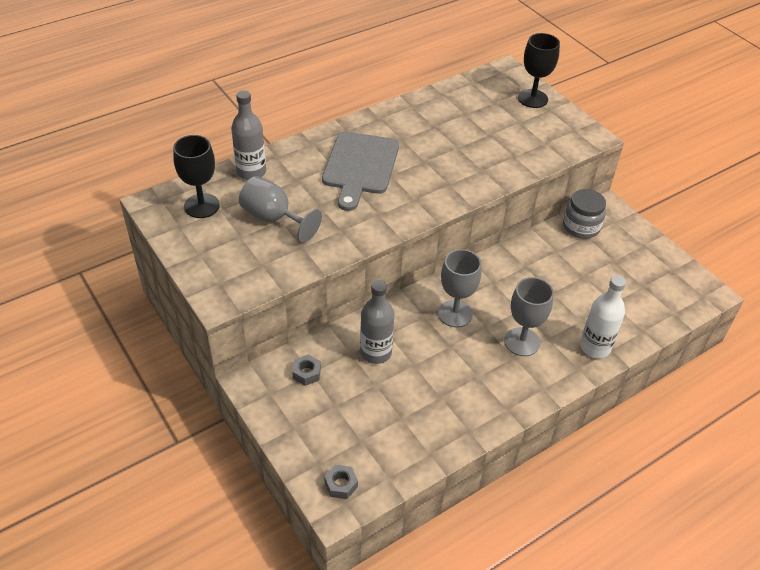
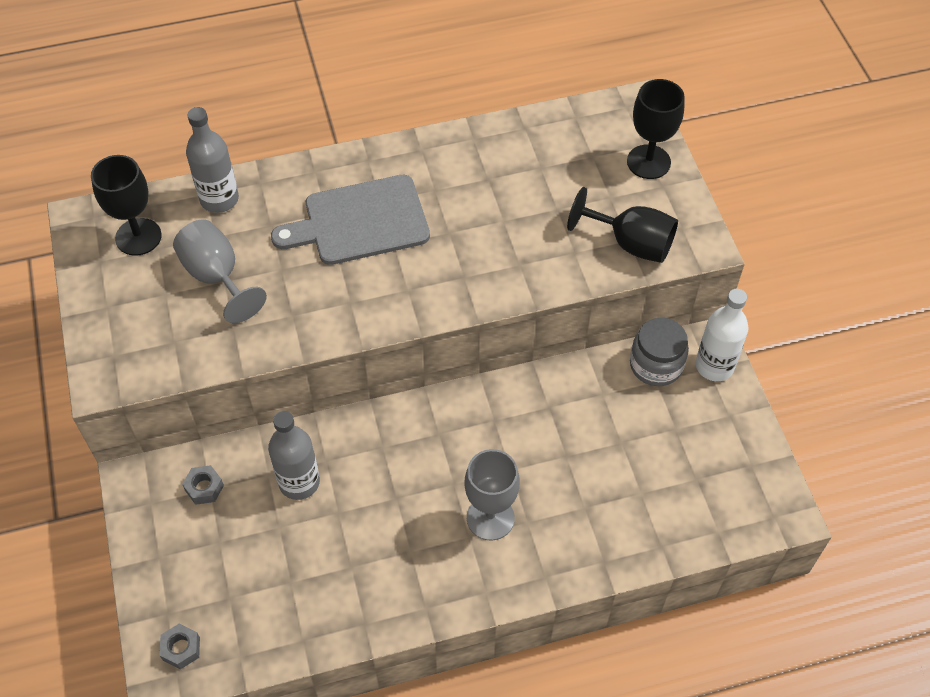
camera: 20 degrees right, 10 degrees up
(360, 166) = (360, 222): grey cutting board -> grey cutting board turned 45 degrees clockwise
(455, 314) = (423, 453): grey goblet -> none
(547, 144) = (631, 243): none -> black goblet
(595, 347) = (583, 552): white bottle -> white bottle (714, 366)

